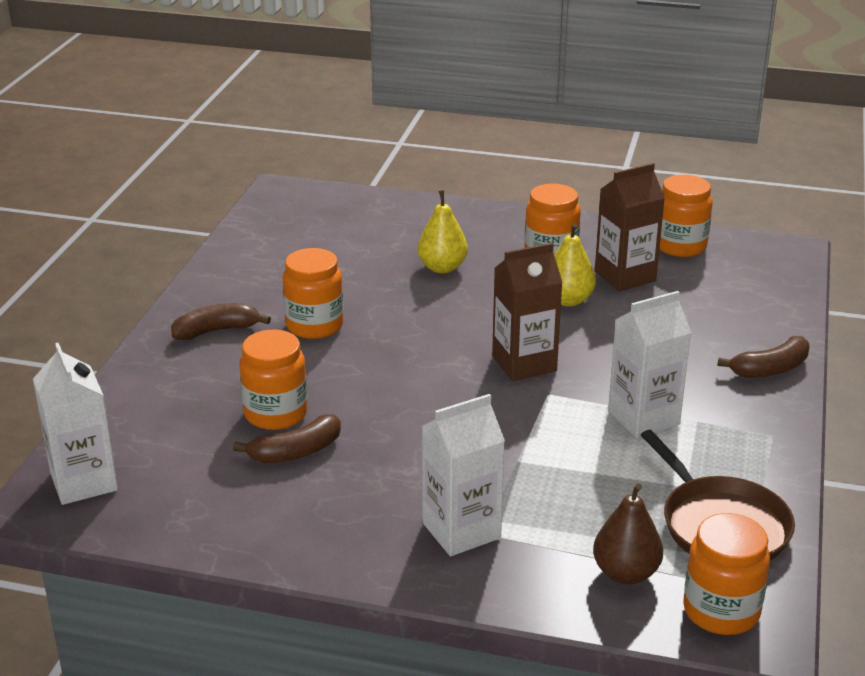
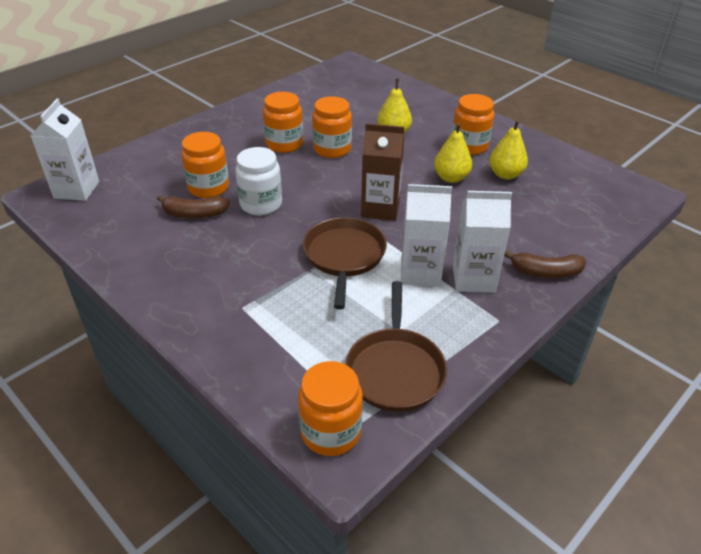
camera: 30 degrees right, 10 degrees up
(216, 331) = (230, 130): brown banana -> none
(370, 409) = (261, 204): none -> white jar
(461, 530) = (230, 300): white carton -> white carton (473, 278)
(541, 432) = (344, 256): none -> brown pan
(625, 276) = (505, 174): brown carton -> yellow pear
(625, 573) = (297, 374): brown pear -> none
(680, 246) = (565, 166): orange jar -> orange jar (332, 149)

